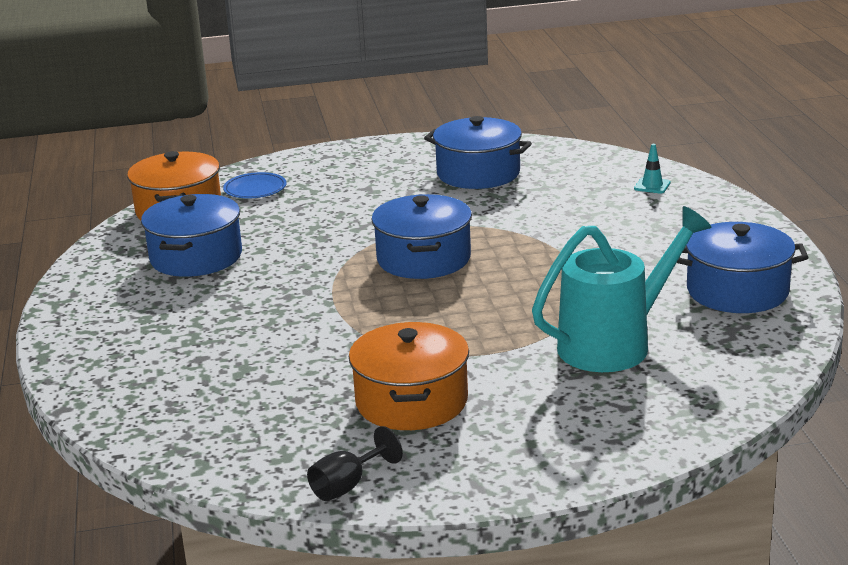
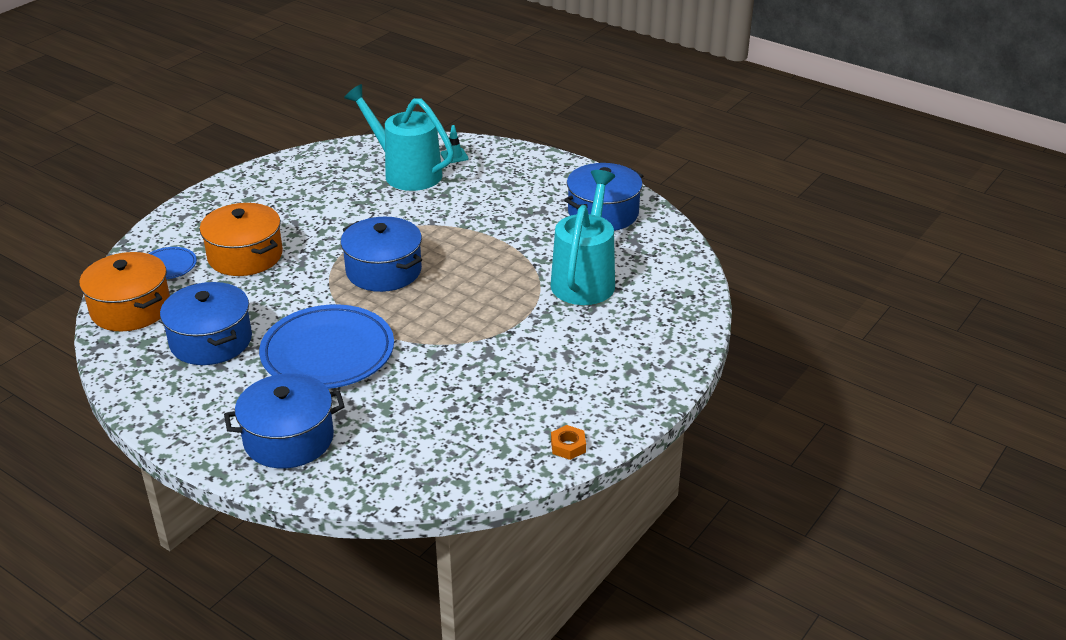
camera: 45 degrees left, 10 degrees up
(268, 305) = (328, 353): none -> blue plate
(347, 485) = (568, 446): black goblet -> orange nut
(411, 401) = (525, 374): orange pot -> orange pot (245, 256)
(478, 173) = (323, 189): blue pot -> blue pot (289, 439)
(579, 184) = (405, 172): none -> turquoise watering can

